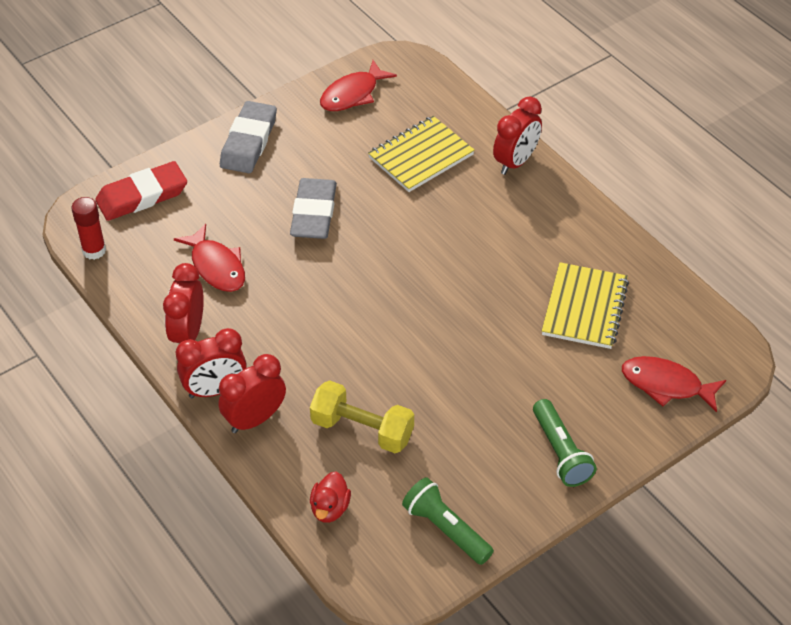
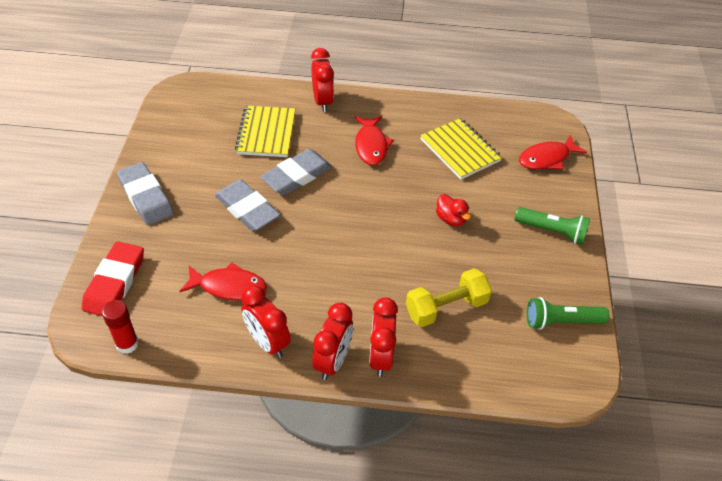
camera: 50 degrees left, 0 degrees up
(330, 508) = (493, 368): red duck -> red duck (451, 219)
(352, 94) = (177, 126): red fish -> red fish (371, 145)
(394, 216) = (297, 176): none -> grey eraser

